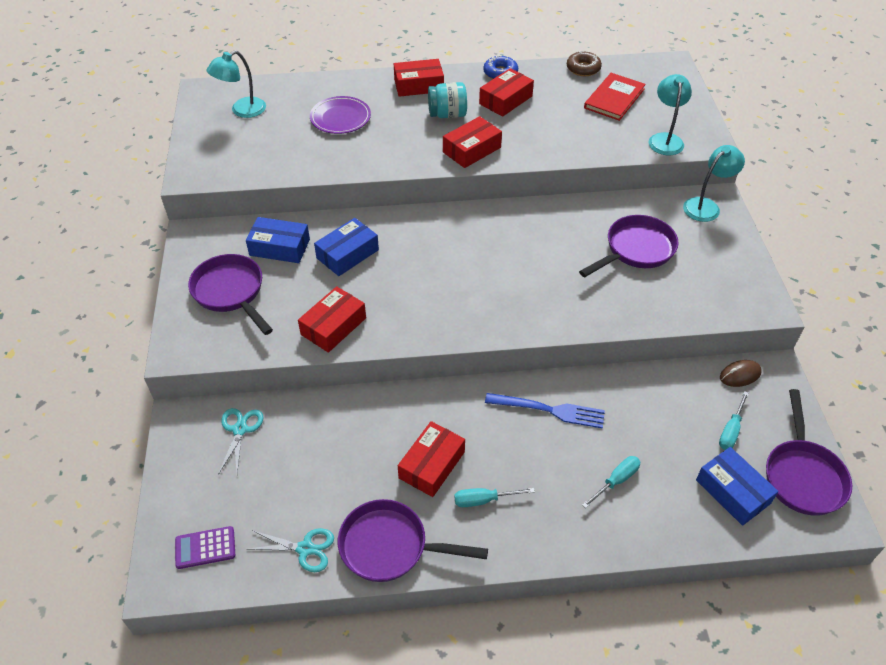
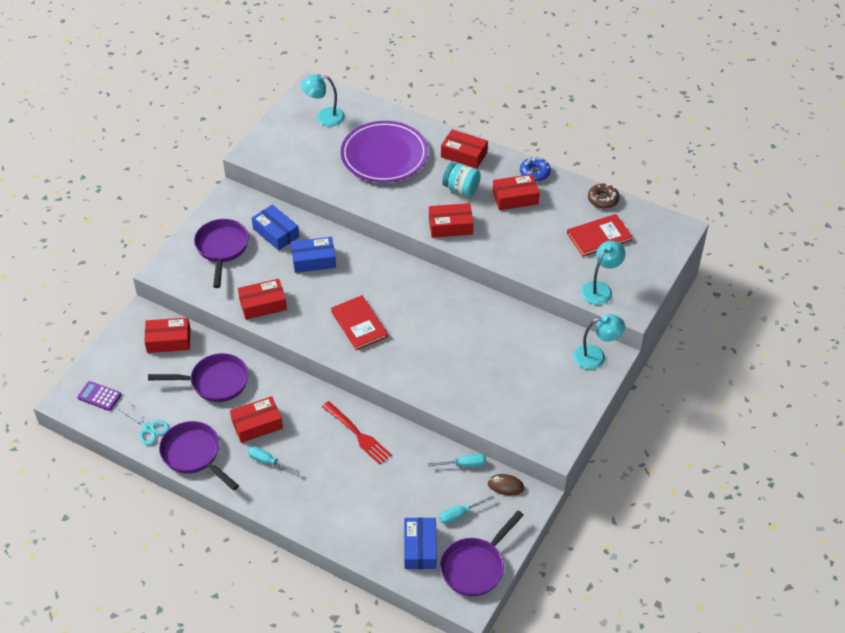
camera: 35 degrees right, 0 degrees up
(240, 430) = (168, 340): turquoise scissors -> red box
(340, 118) = (384, 155): purple plate -> purple plate, size x1.72
(458, 292) = (359, 324): none -> red book
(549, 410) = (358, 434): blue fork -> red fork
(616, 481) = (355, 498): turquoise screwdriver -> turquoise screwdriver (464, 464)
(636, 250) = (507, 360): purple pan -> purple pan (215, 382)

